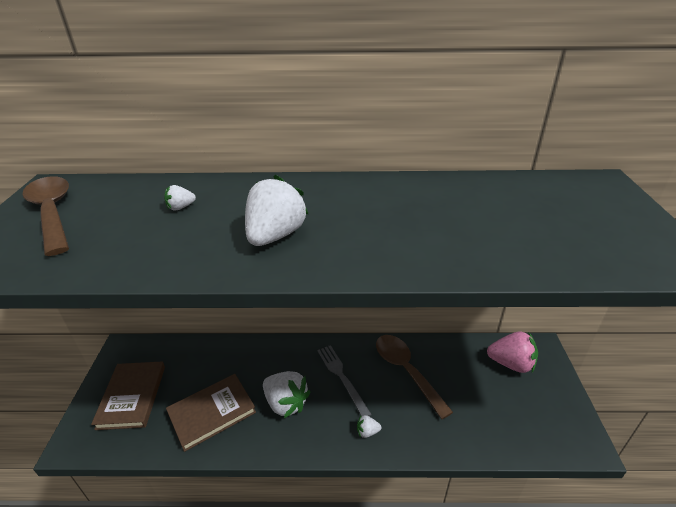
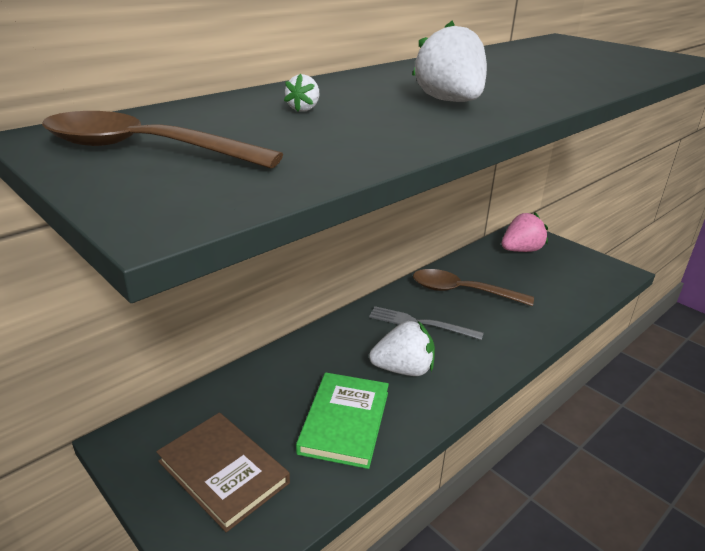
camera: 45 degrees left, 5 degrees down
(212, 413) = (344, 422): brown book -> green book
(367, 432) = (497, 346): white strawberry -> none

